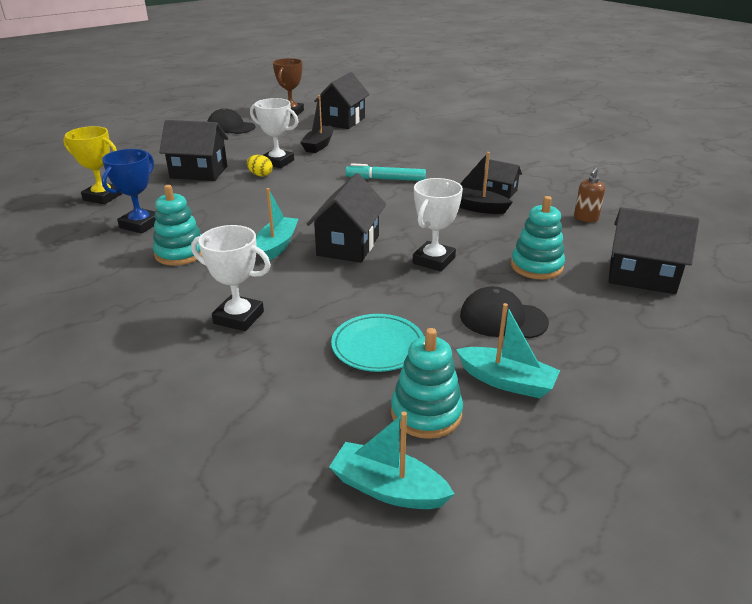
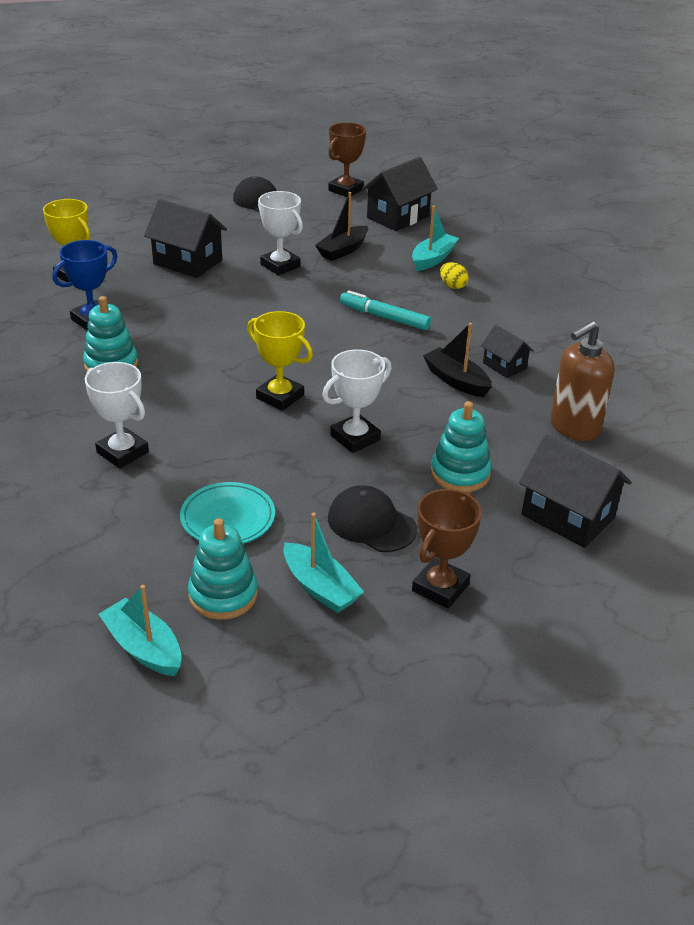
camera: 20 degrees right, 5 degrees up
(260, 175) = (250, 280): yellow egg -> yellow egg (452, 286)
(277, 246) = (208, 379): turquoise boat -> turquoise boat (433, 259)
(348, 245) = (280, 397): black house -> yellow trophy
(585, 218) = (574, 427): brown soap dispenser -> brown soap dispenser, size x1.83
(602, 352) = (440, 587): none -> brown trophy

